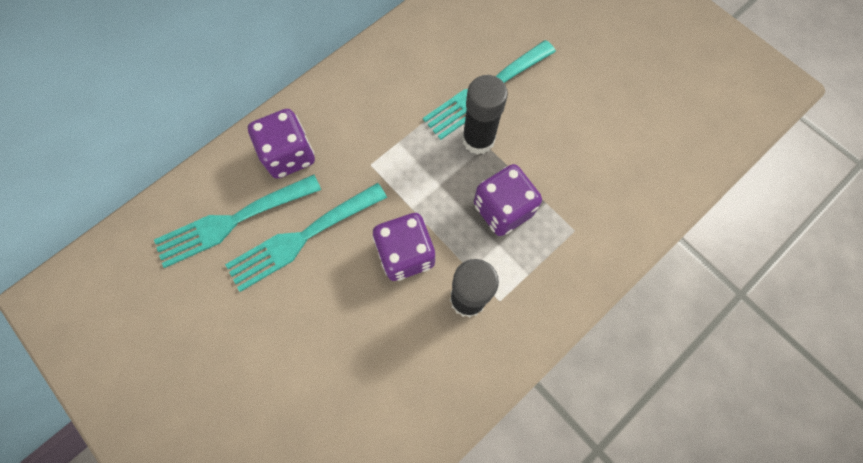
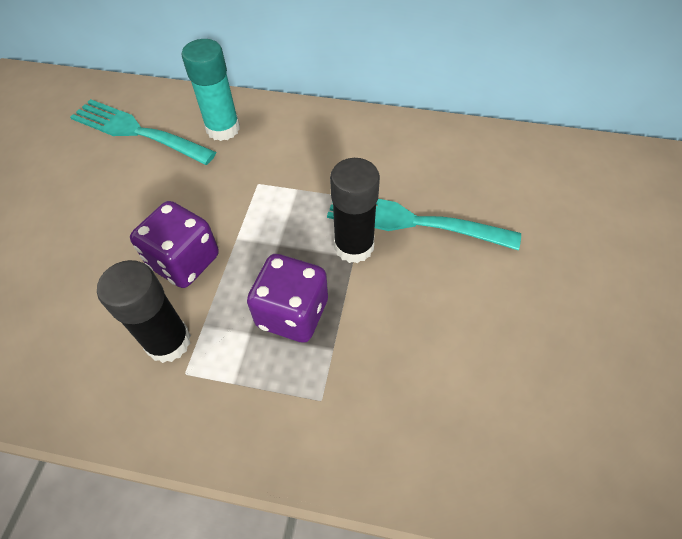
camera: 55 degrees right, 15 degrees down
(289, 155) = (223, 129): purple dice -> turquoise glue stick
(301, 238) = (150, 180): turquoise fork -> none

